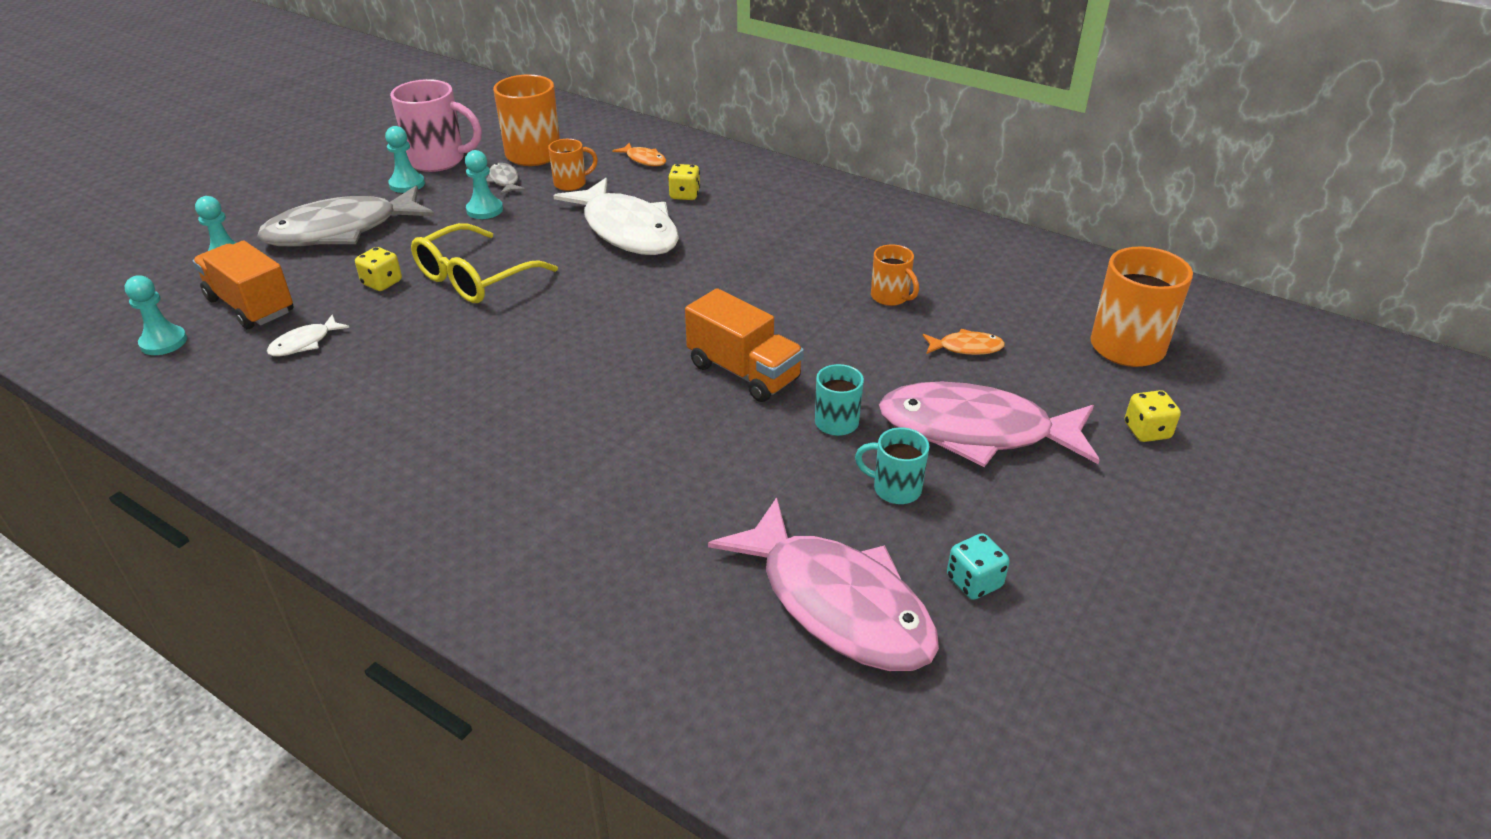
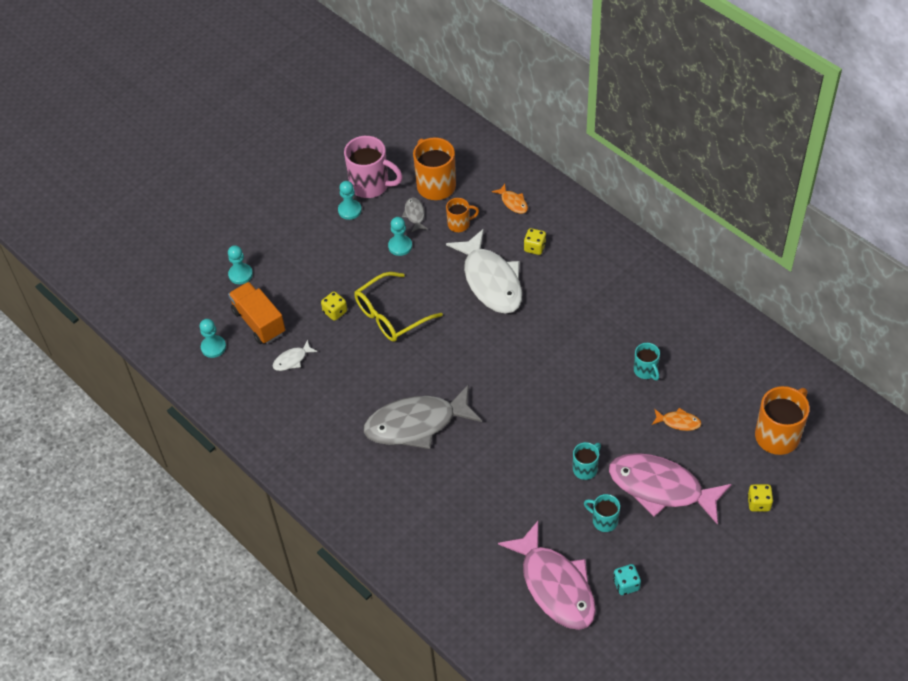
camera: 15 degrees right, 15 degrees up
(341, 231) = (308, 256): grey fish -> grey fish (416, 424)
(743, 372) = (541, 422): orange truck -> none
(890, 297) = (646, 371): orange mug -> turquoise mug

